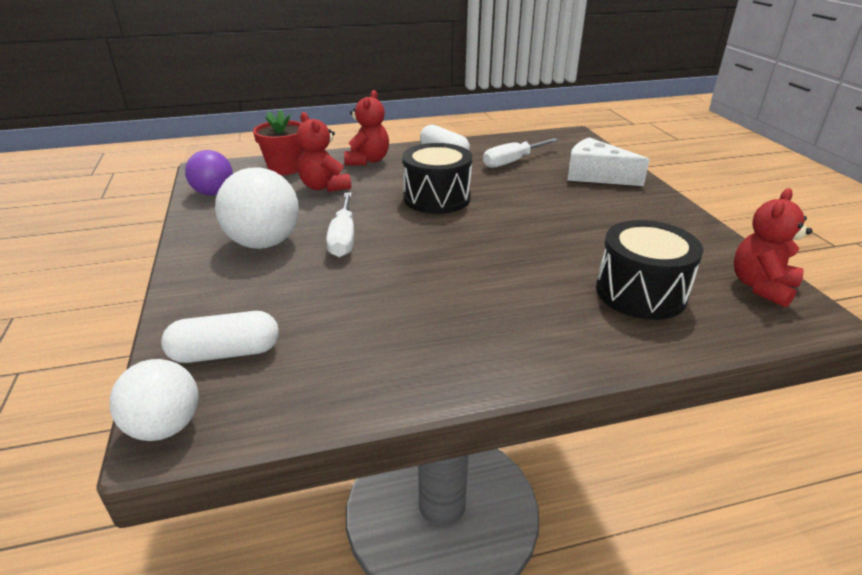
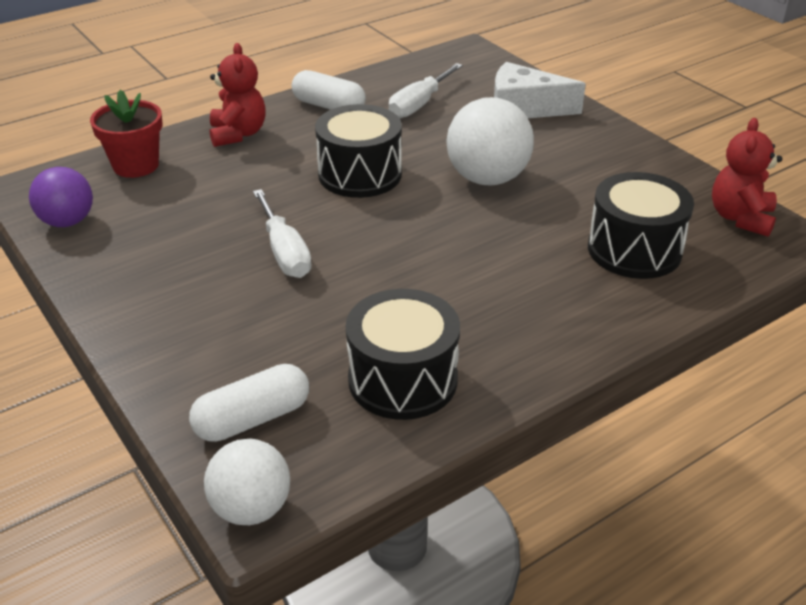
camera: 20 degrees left, 5 degrees up
(264, 243) = (192, 278): white ball -> white ball (487, 178)
(324, 187) = (209, 184): red teddy bear -> none
(367, 352) = (402, 379): none -> black drum

